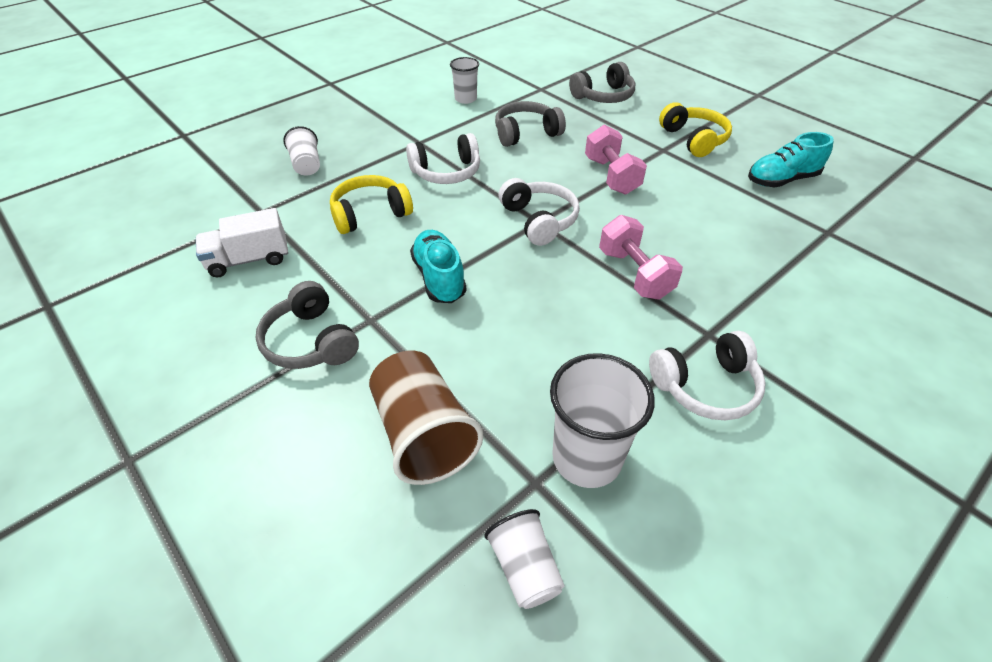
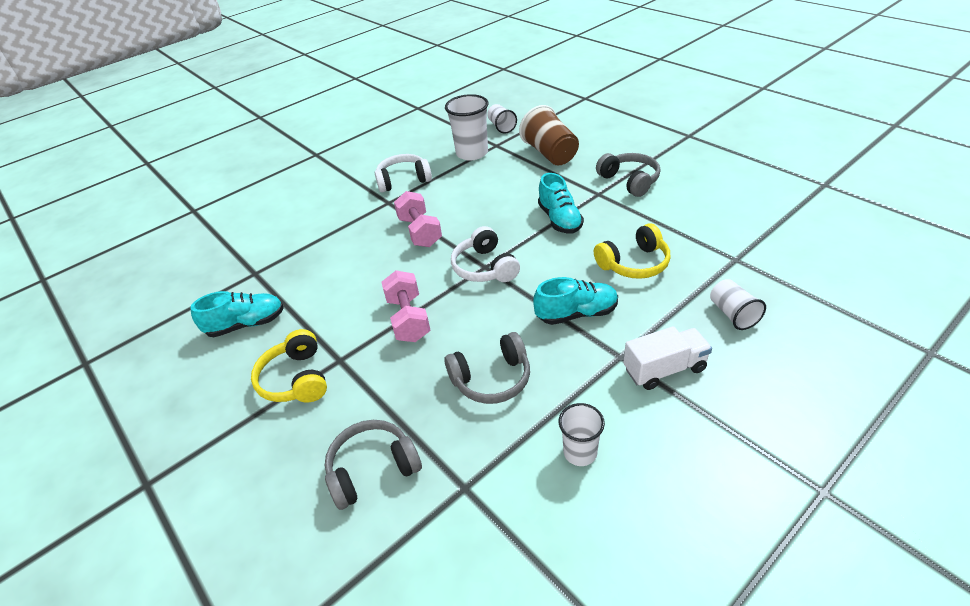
camera: 175 degrees left, 5 degrees down
(249, 259) = (710, 221): white truck -> white truck (664, 369)
(446, 172) = (576, 314): white headphones -> turquoise shoe

